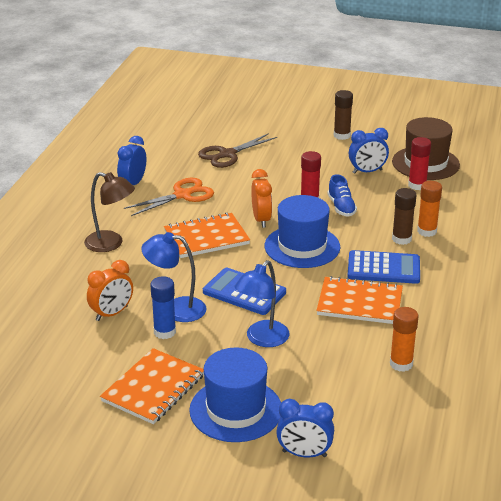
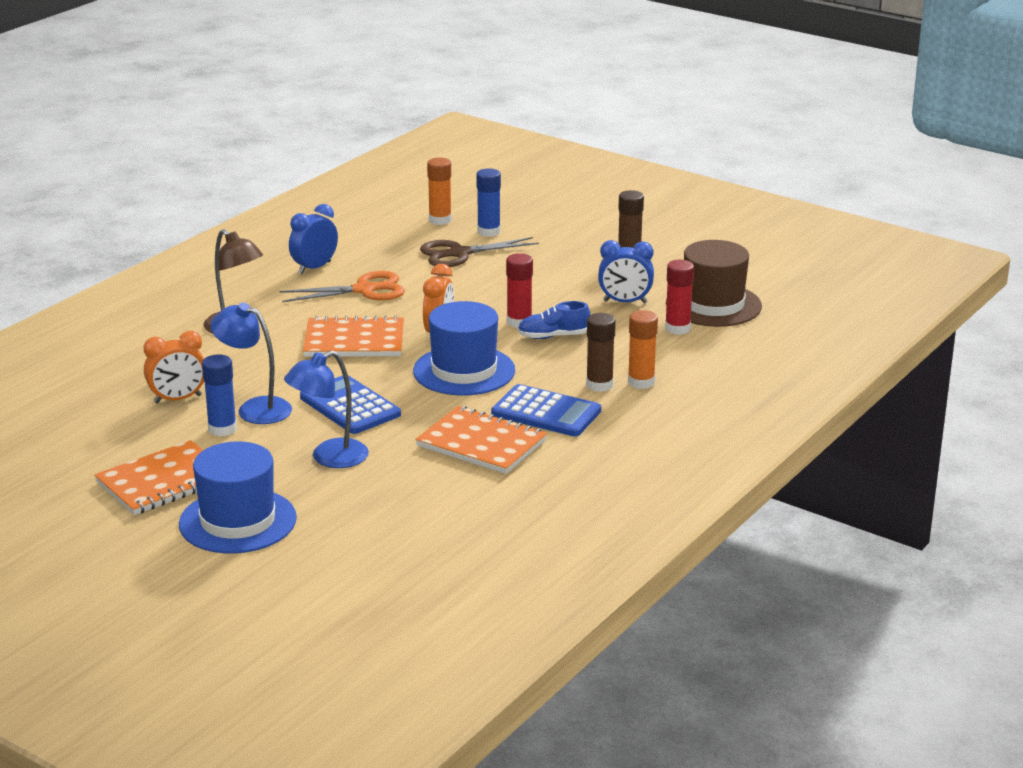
camera: 20 degrees right, 5 degrees down
(234, 134) = (488, 231): none -> blue glue stick
(304, 454) = (278, 579): blue clock -> none
(341, 207) = (553, 336): blue shoe -> blue shoe turned 75 degrees clockwise
(401, 364) = (474, 516): orange glue stick -> orange glue stick (440, 220)

